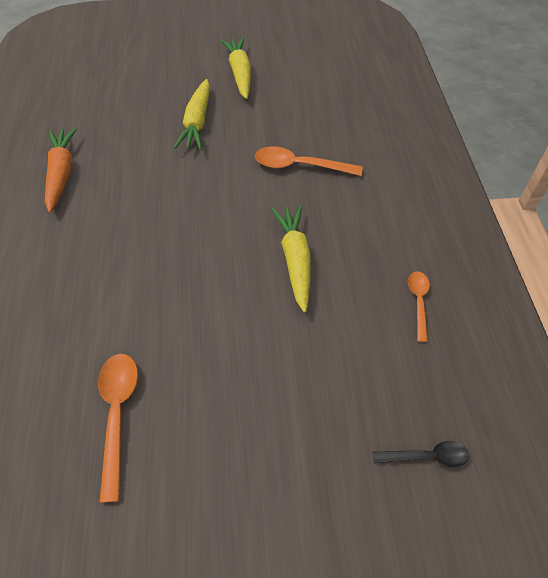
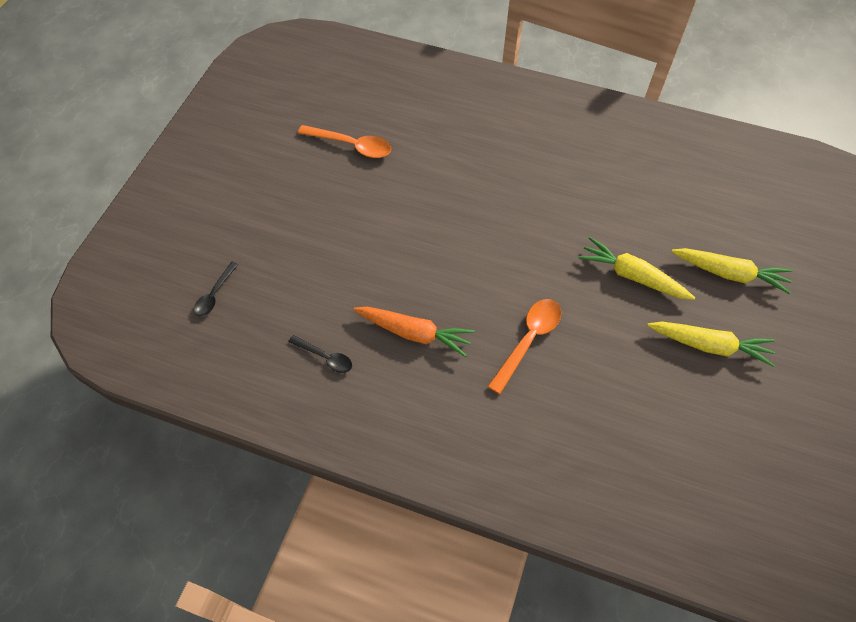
camera: 115 degrees right, 5 degrees up
(61, 173) = (598, 158): orange carrot -> orange carrot (414, 333)
(295, 260) = (416, 288): yellow carrot -> yellow carrot (729, 273)
(418, 302) = (325, 357): orange spoon -> black spoon

